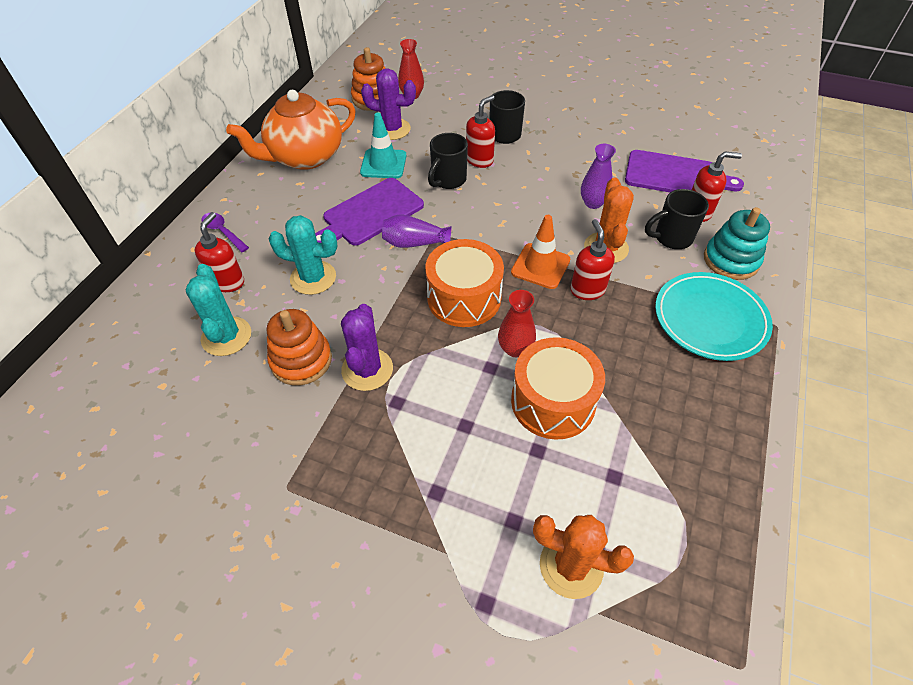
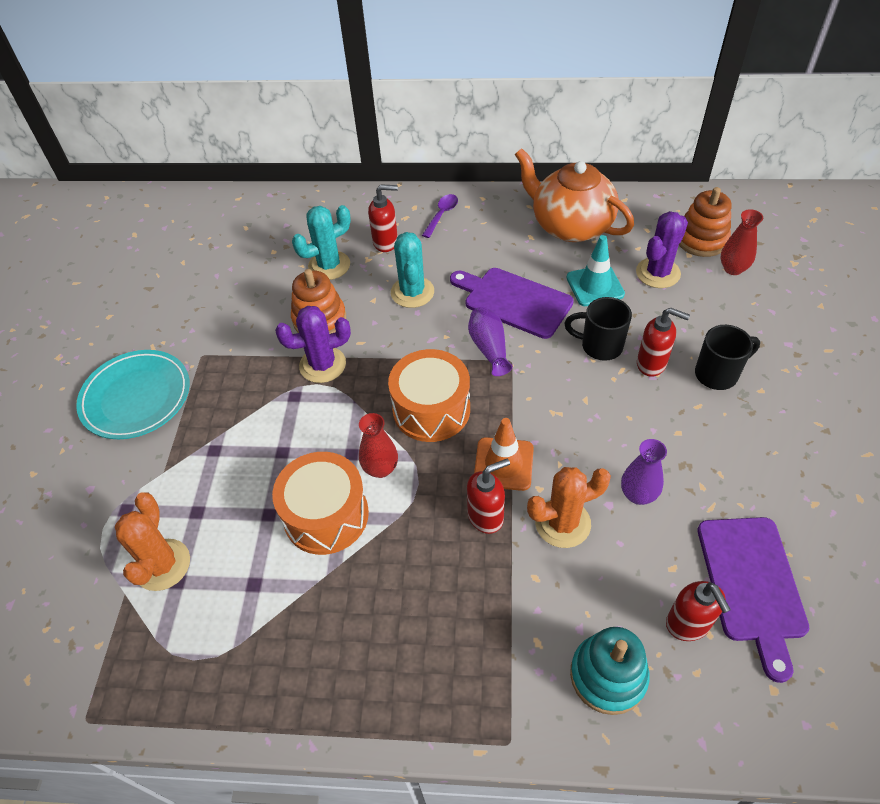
camera: 75 degrees right, 0 degrees up
(392, 129) = (658, 273): purple cactus -> purple cactus turned 45 degrees clockwise
(671, 238) = (617, 595): black mug -> none
(710, 319) = (490, 657): turquoise plate -> turquoise plate (136, 397)

